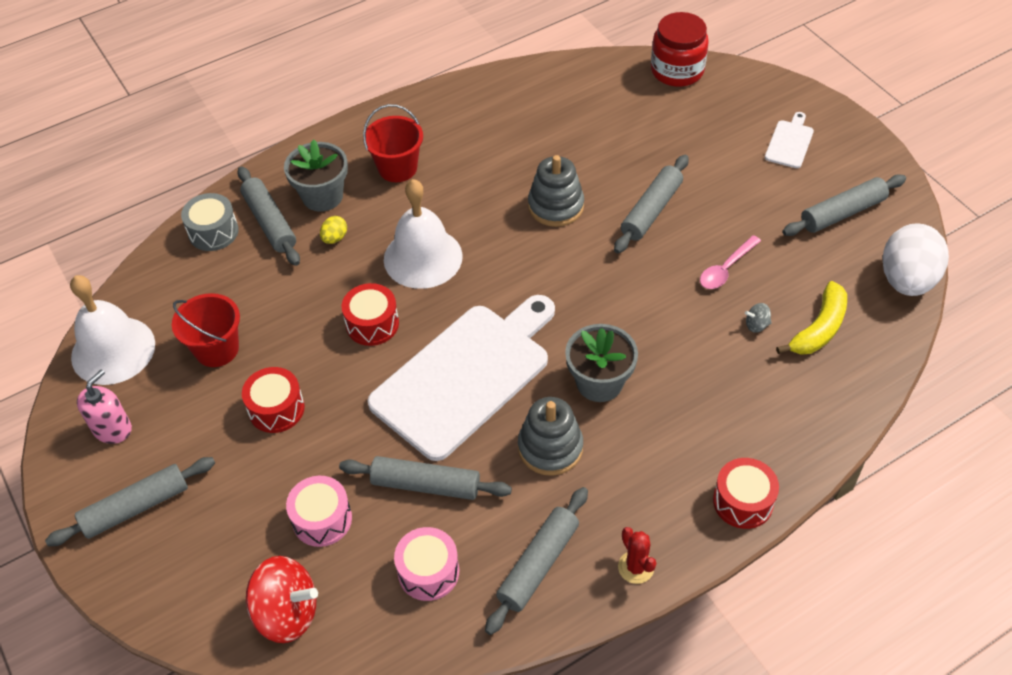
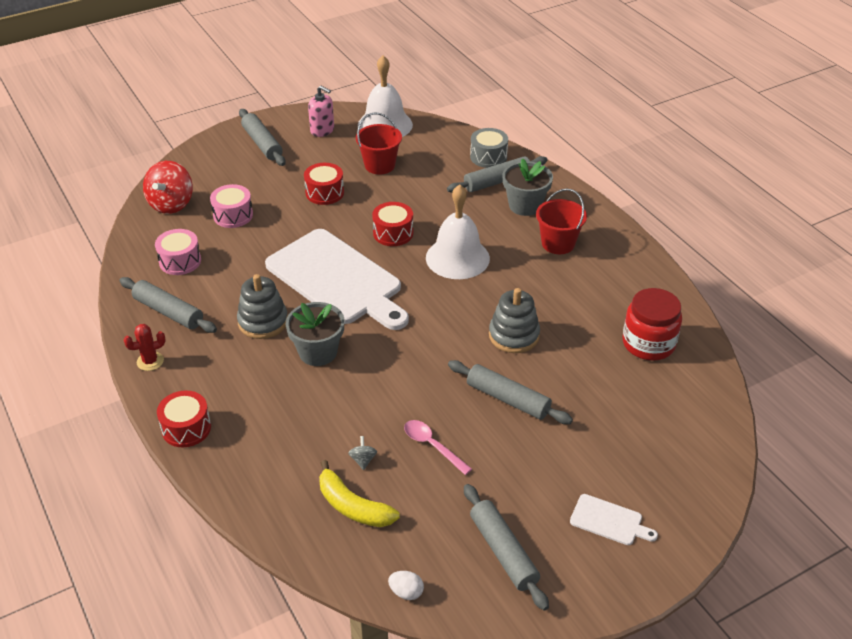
camera: 90 degrees right, 10 degrees down
(335, 238) = (480, 213): yellow egg -> none
(426, 485) = (247, 260): grey rolling pin -> none
(677, 71) = (714, 437): red jar -> red jar (648, 343)
(907, 280) = (406, 592): white egg -> white egg, size x0.42

